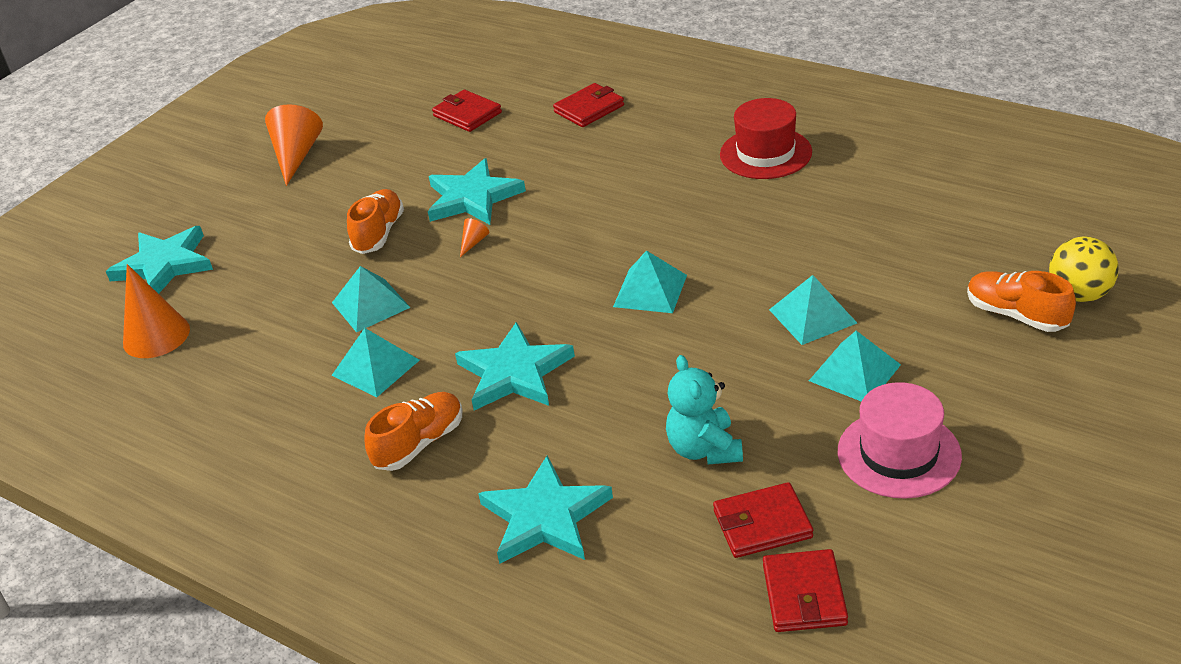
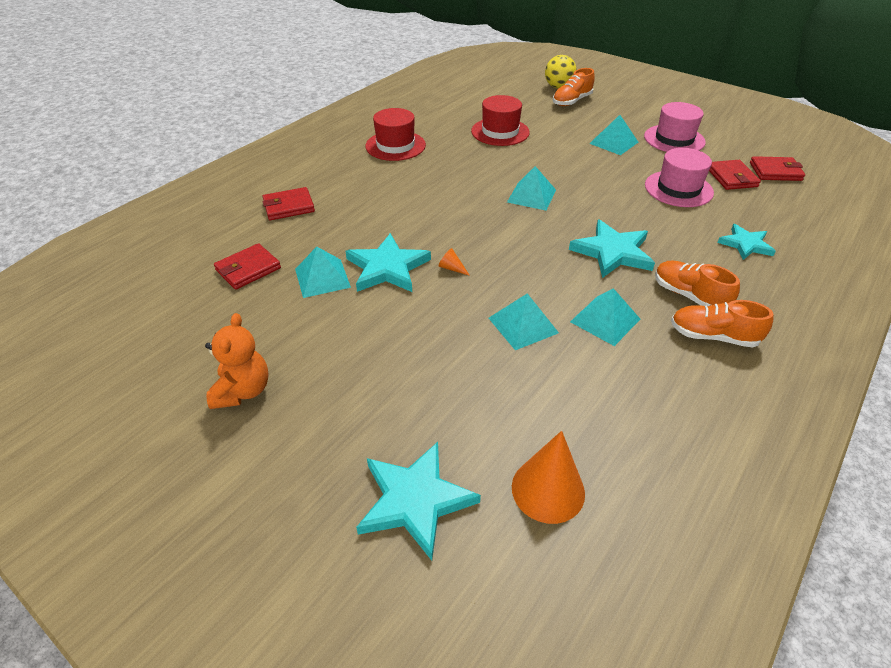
camera: 90 degrees left, 5 degrees up
(296, 156) = (243, 391): orange cone -> orange teddy bear
(379, 233) = (418, 322): orange shoe -> orange shoe (713, 336)
(545, 517) = (745, 244): turquoise star -> turquoise star, size x0.64
(589, 109) = (289, 206): red wallet -> red wallet turned 75 degrees counterclockwise
(704, 449) = (678, 189): turquoise teddy bear -> pink hat
(812, 316) = (565, 148): turquoise pyramid -> turquoise pyramid (322, 278)
(848, 242) = (500, 132): none -> red hat

